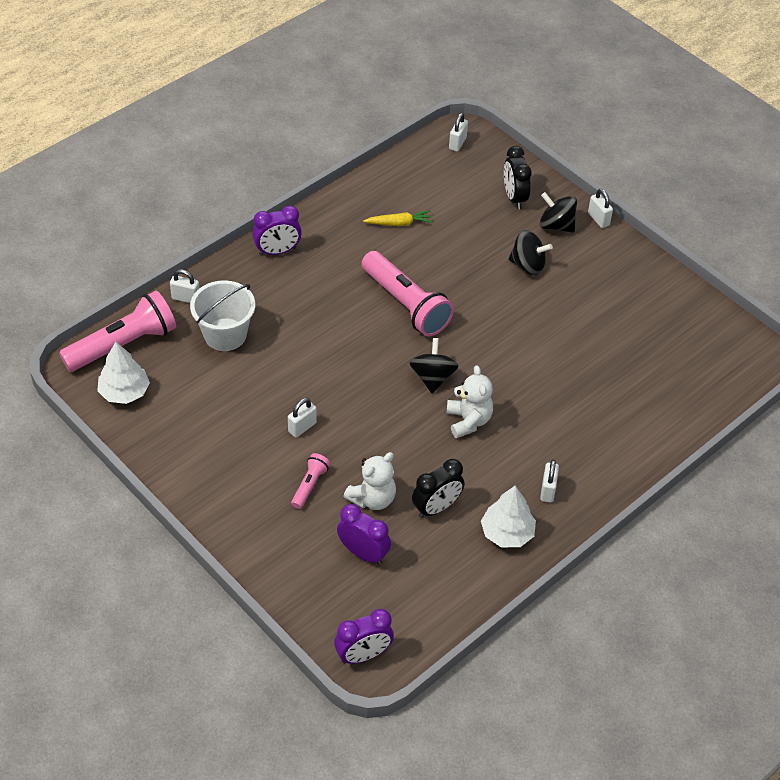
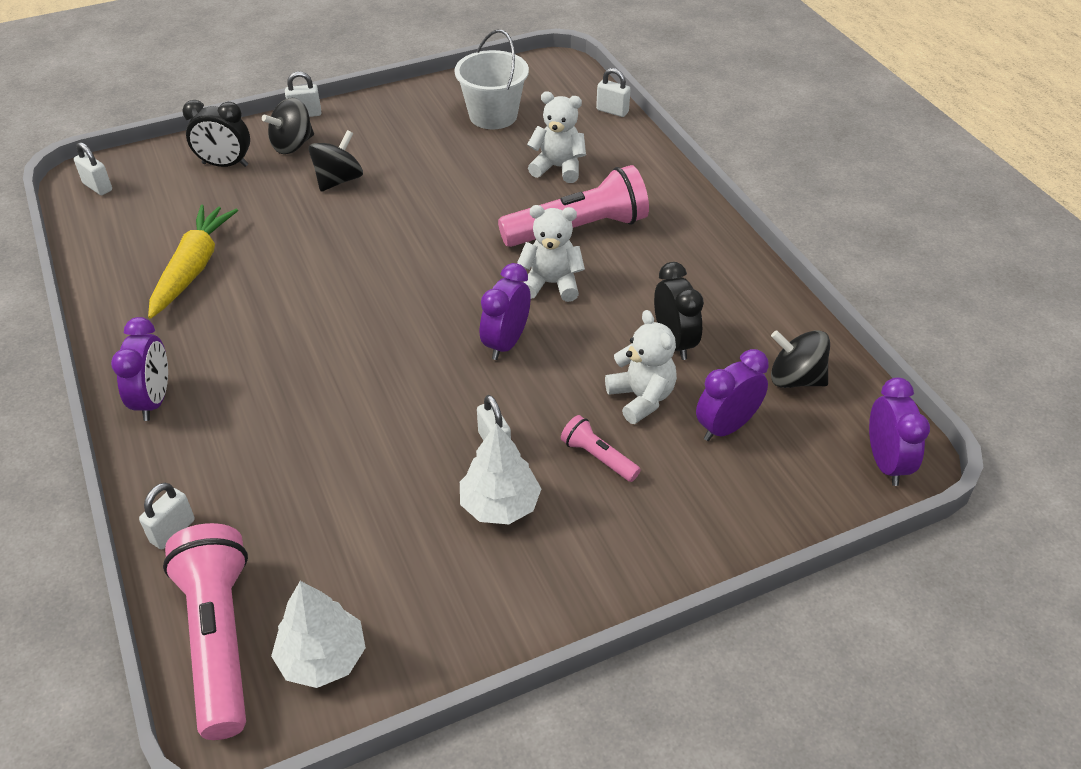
camera: 70 degrees left, 5 degrees down
(225, 334) = (277, 496): white bucket -> white bucket (493, 115)
(396, 410) = (506, 343): none -> purple clock
(399, 223) = (193, 268): yellow carrot -> yellow carrot, size x1.74
(406, 304) = (336, 294): pink flashlight -> pink flashlight (578, 229)
(432, 377) = (469, 298): black spinning top -> black spinning top (795, 379)
(507, 533) = (728, 292): white tree -> white tree (500, 505)
(547, 490) = (677, 246): white padlock -> white padlock (612, 111)
(611, 392) = (558, 168): none -> white teddy bear

